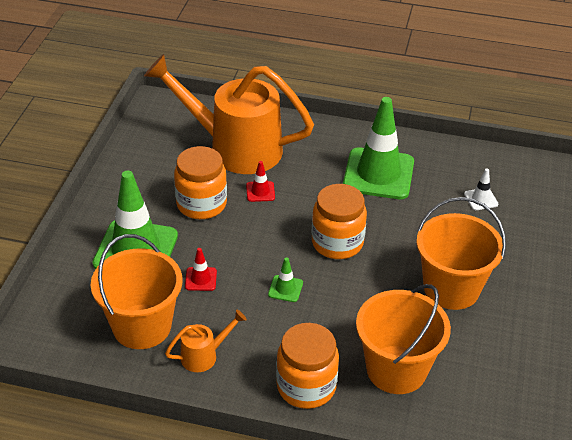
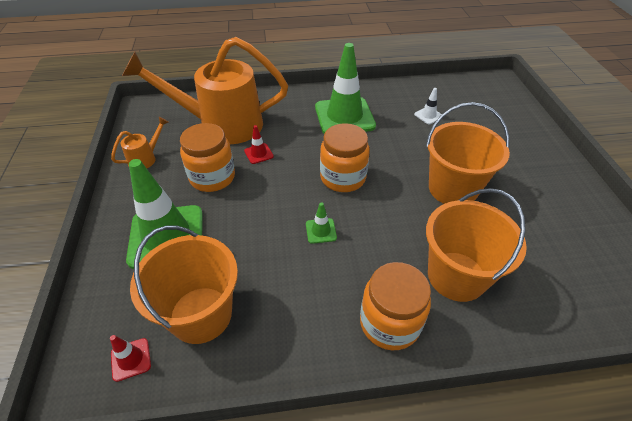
camera: 20 degrees left, 5 degrees up
(201, 279) = (240, 246): red traffic cone -> red traffic cone (131, 359)
(204, 355) = (277, 325): orange watering can -> orange watering can (145, 158)

